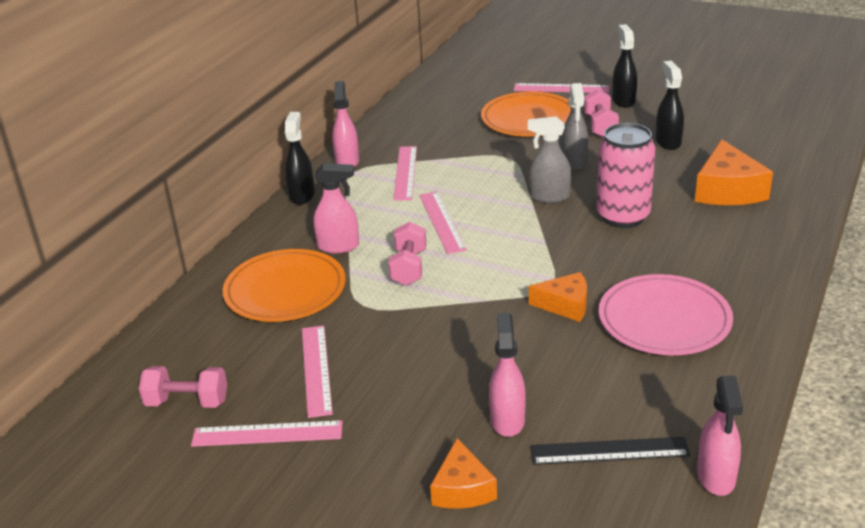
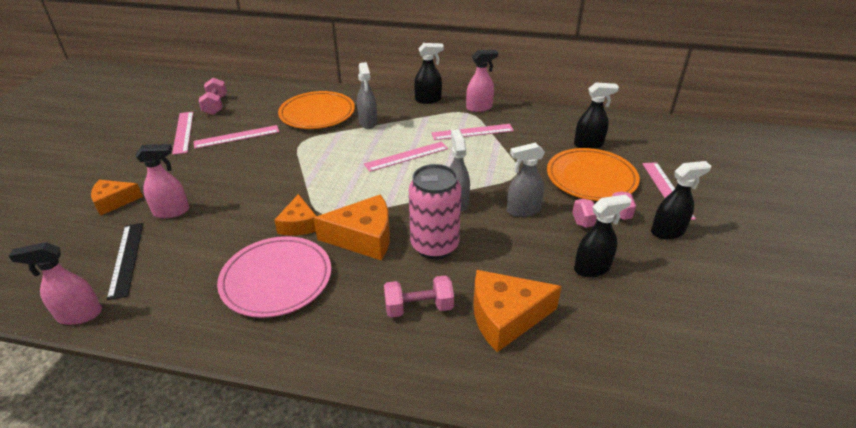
camera: 75 degrees right, 5 degrees up
(339, 246) = (368, 122): pink spray bottle -> grey spray bottle
(409, 268) = (345, 151): pink dumbbell -> pink dumbbell (419, 307)
(466, 110) = (588, 144): none -> black spray bottle
(600, 259) = (363, 238): none -> orange cheese

